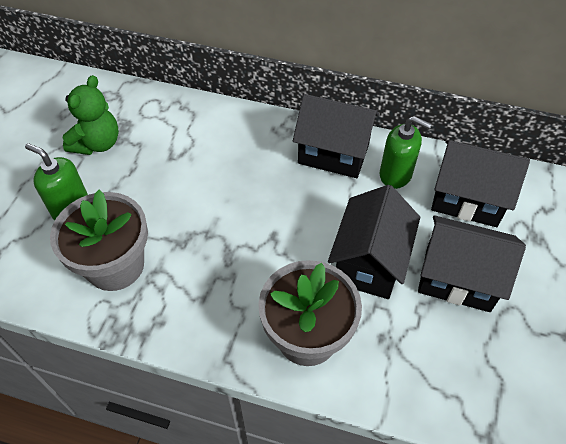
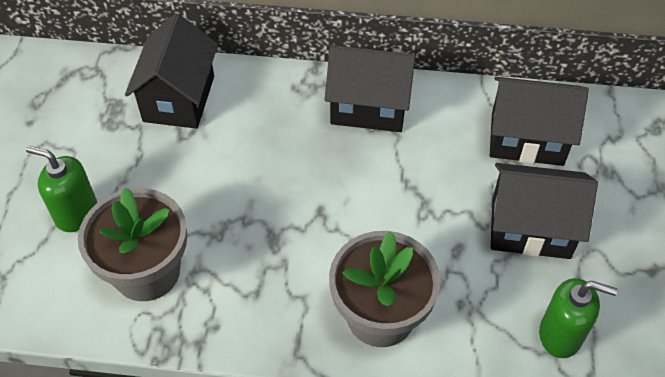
camera: 10 degrees left, 0 degrees up
(97, 143) = (88, 133): green teddy bear -> none
(369, 262) = (432, 224): black house -> black house (179, 98)
(396, 175) = (443, 122): green soap dispenser -> green soap dispenser (560, 335)

